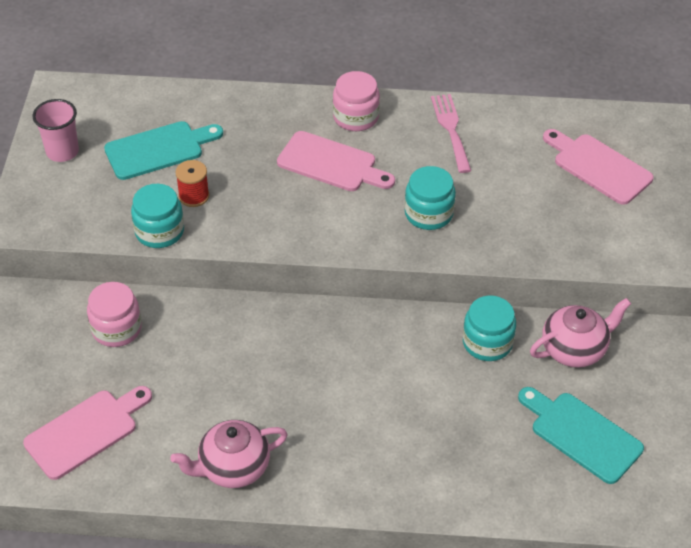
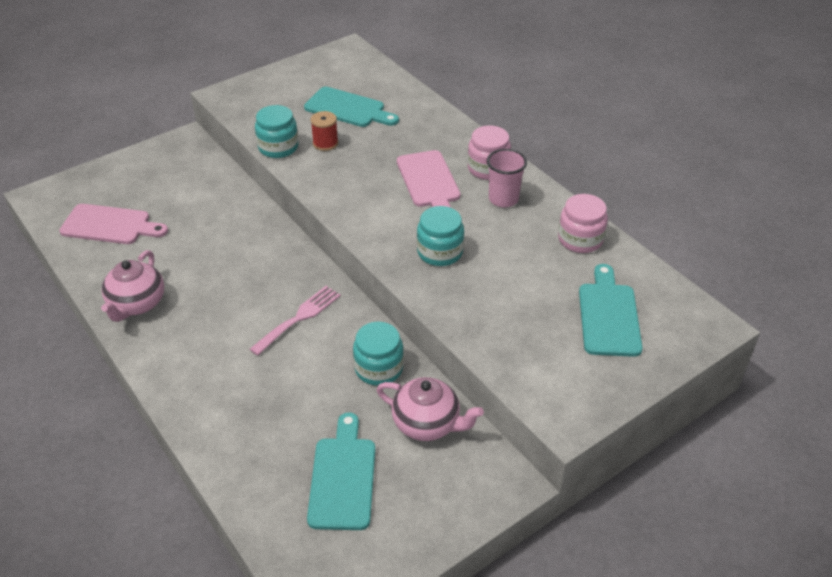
camera: 50 degrees right, 5 degrees down
(62, 152) = (300, 77): pink cup -> pink cup (503, 199)
(116, 329) = (205, 190): pink jar -> pink jar (580, 239)
(233, 468) = (136, 304): pink teapot -> pink teapot turned 105 degrees counterclockwise
(451, 129) = (538, 217): pink fork -> pink fork (299, 318)
(598, 167) = (608, 315): pink cutting board -> turquoise cutting board

